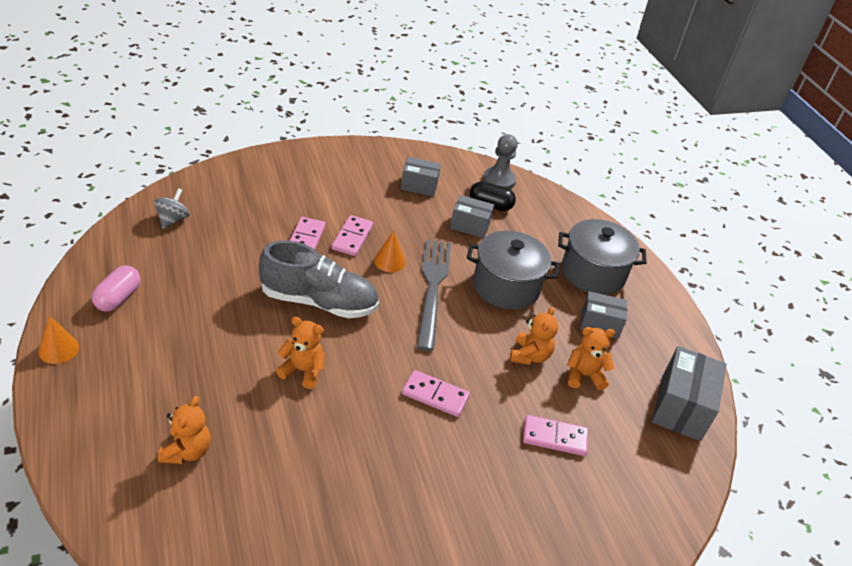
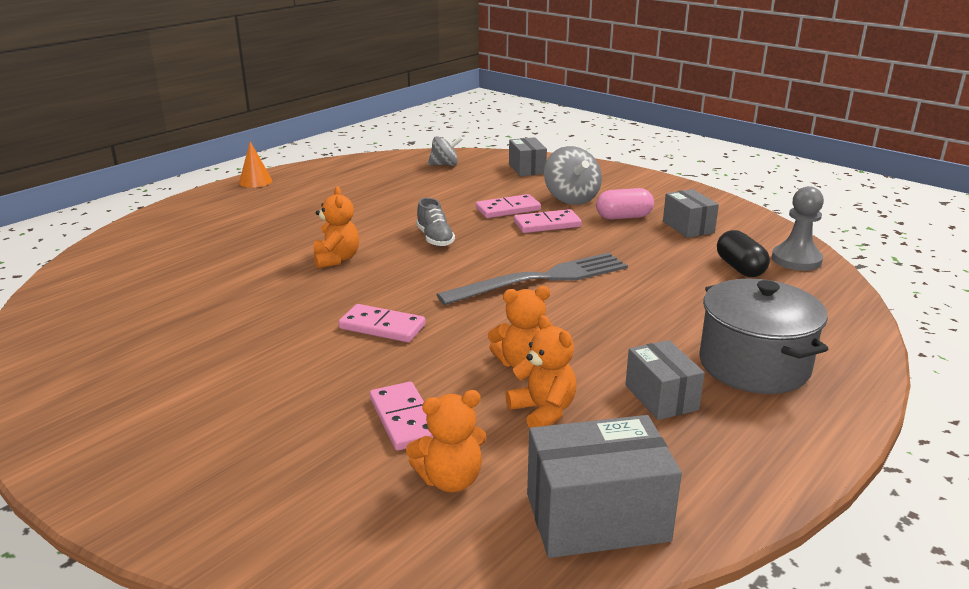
camera: 65 degrees right, 15 degrees down
(118, 298) = (331, 179): pink capsule -> pink capsule (623, 217)
(187, 451) = (194, 248): orange teddy bear -> orange teddy bear (450, 480)
(319, 301) = (435, 238): grey shoe -> grey shoe, size x0.51
(321, 201) = (571, 199): none -> grey spinning top
(389, 261) = (544, 249): orange cone -> none
(435, 395) = (382, 327): pink domino -> pink domino turned 60 degrees counterclockwise
(470, 226) = (680, 268): grey box -> grey box (527, 169)
(506, 286) = (617, 316): grey pot -> none

